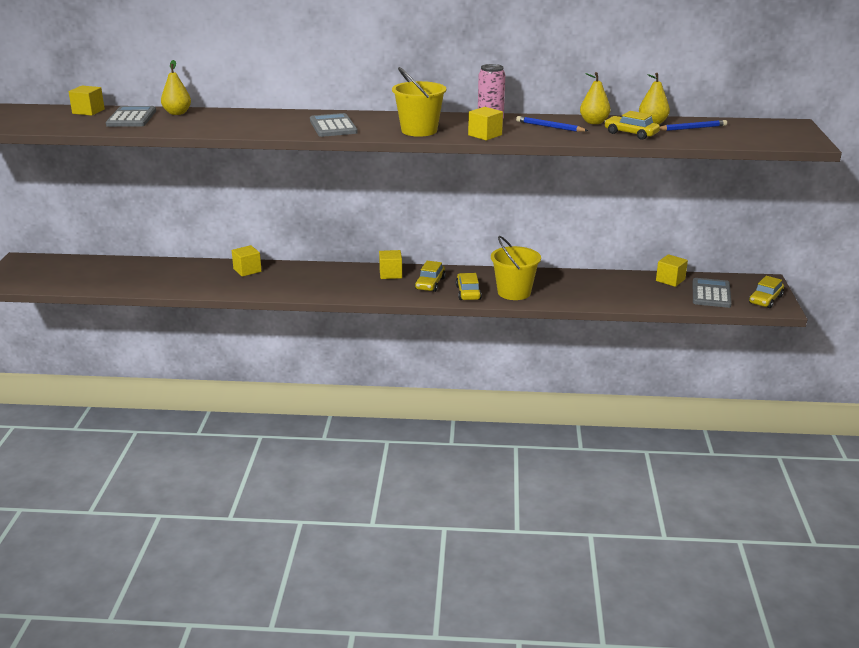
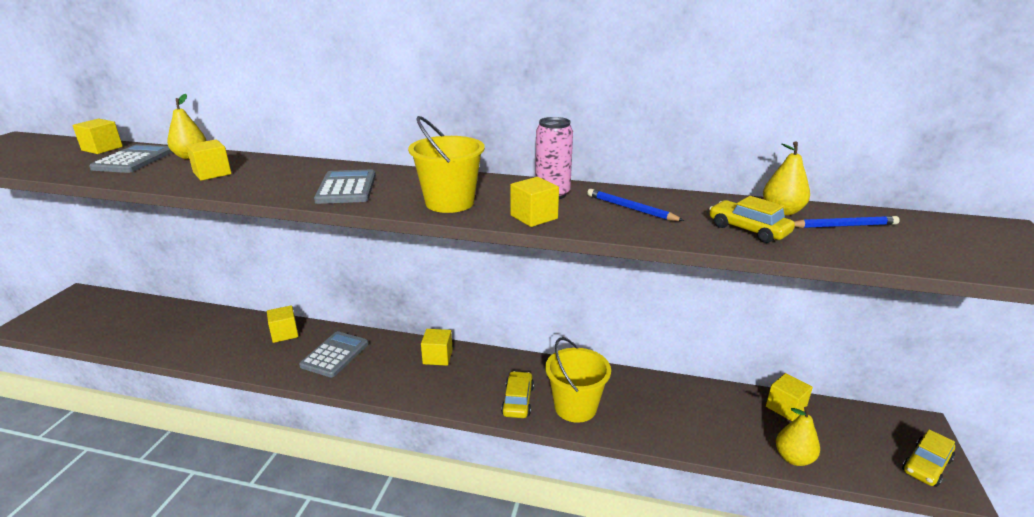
camera: 10 degrees right, 0 degrees up
(213, 123) = (212, 173): none -> yellow cube
(430, 284) = (477, 379): yellow car -> none
(594, 122) = (695, 204): yellow pear -> yellow pear (793, 458)
(711, 294) = (844, 442): grey calculator -> grey calculator (335, 355)

